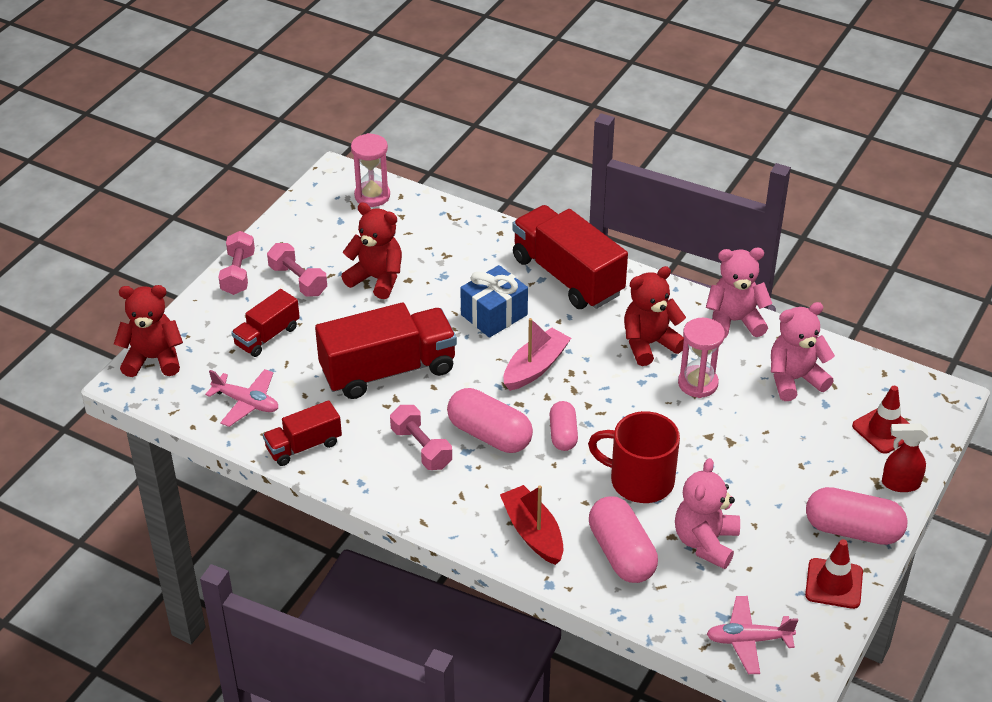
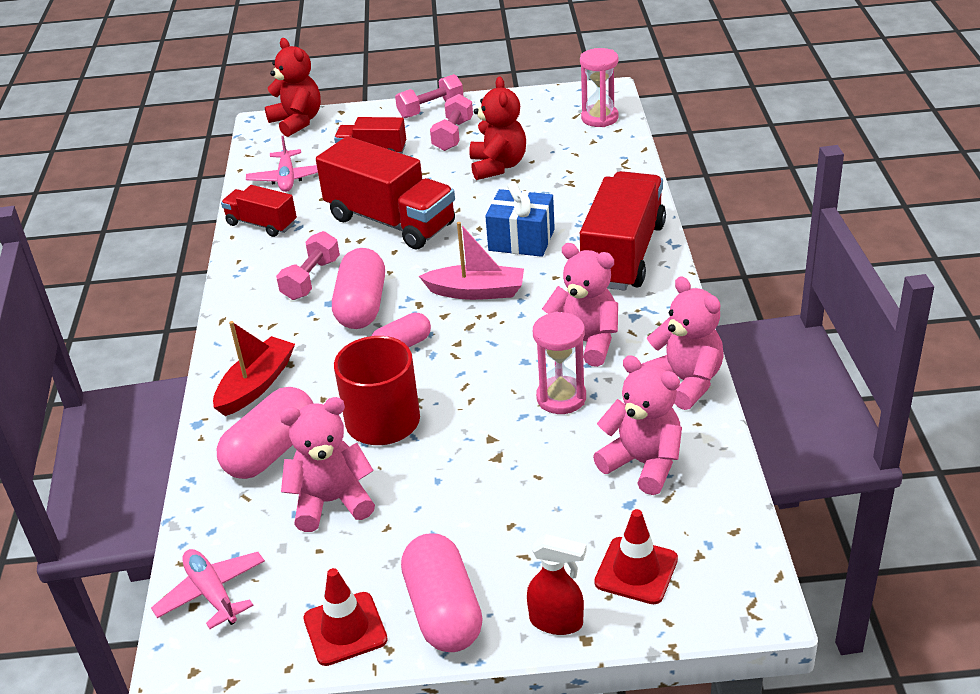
camera: 60 degrees right, 5 degrees down
(649, 344) = (584, 342): red teddy bear -> pink teddy bear
(900, 484) = (557, 622): red spray bottle -> red spray bottle turned 135 degrees clockwise

